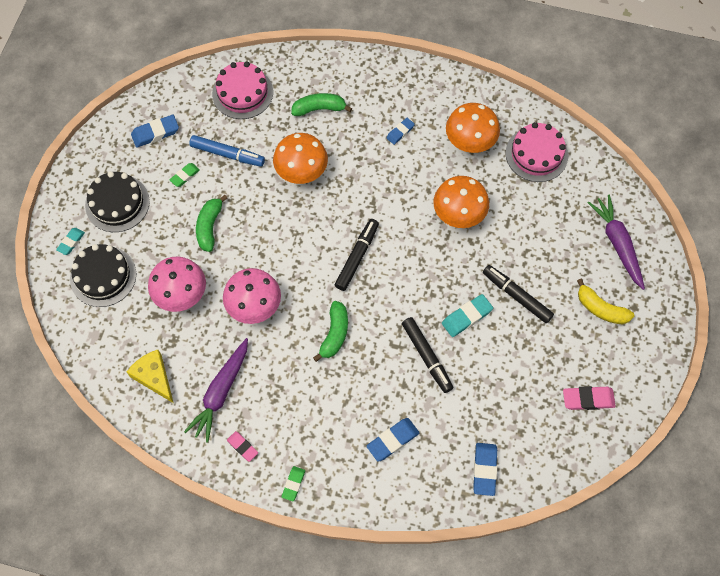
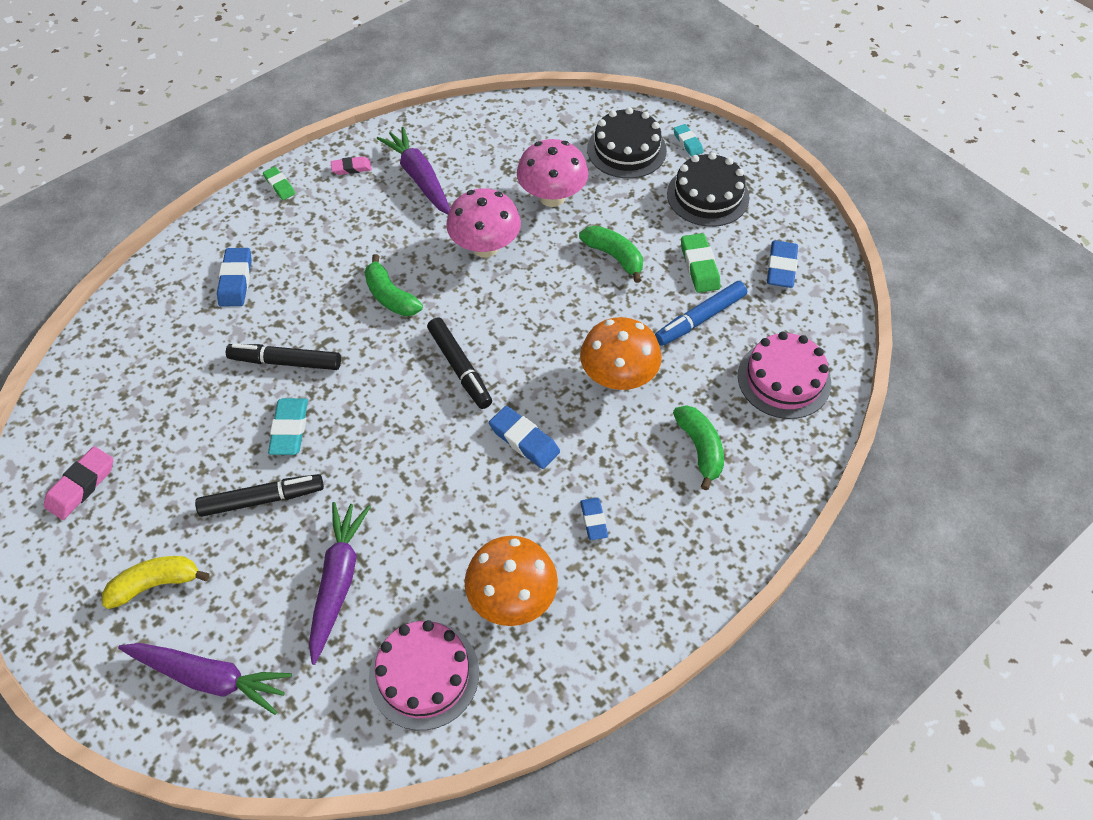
camera: 125 degrees right, 10 degrees down
(154, 377) = (482, 139): yellow cheese -> none
(185, 176) = (699, 266): green eraser -> green eraser, size x1.56
(319, 109) = (700, 448): green banana -> green banana turned 45 degrees counterclockwise
(458, 214) = (420, 509): orange mushroom -> none
(484, 470) = (126, 338): blue eraser -> blue eraser (524, 440)
(526, 224) = (338, 581): none -> purple carrot

